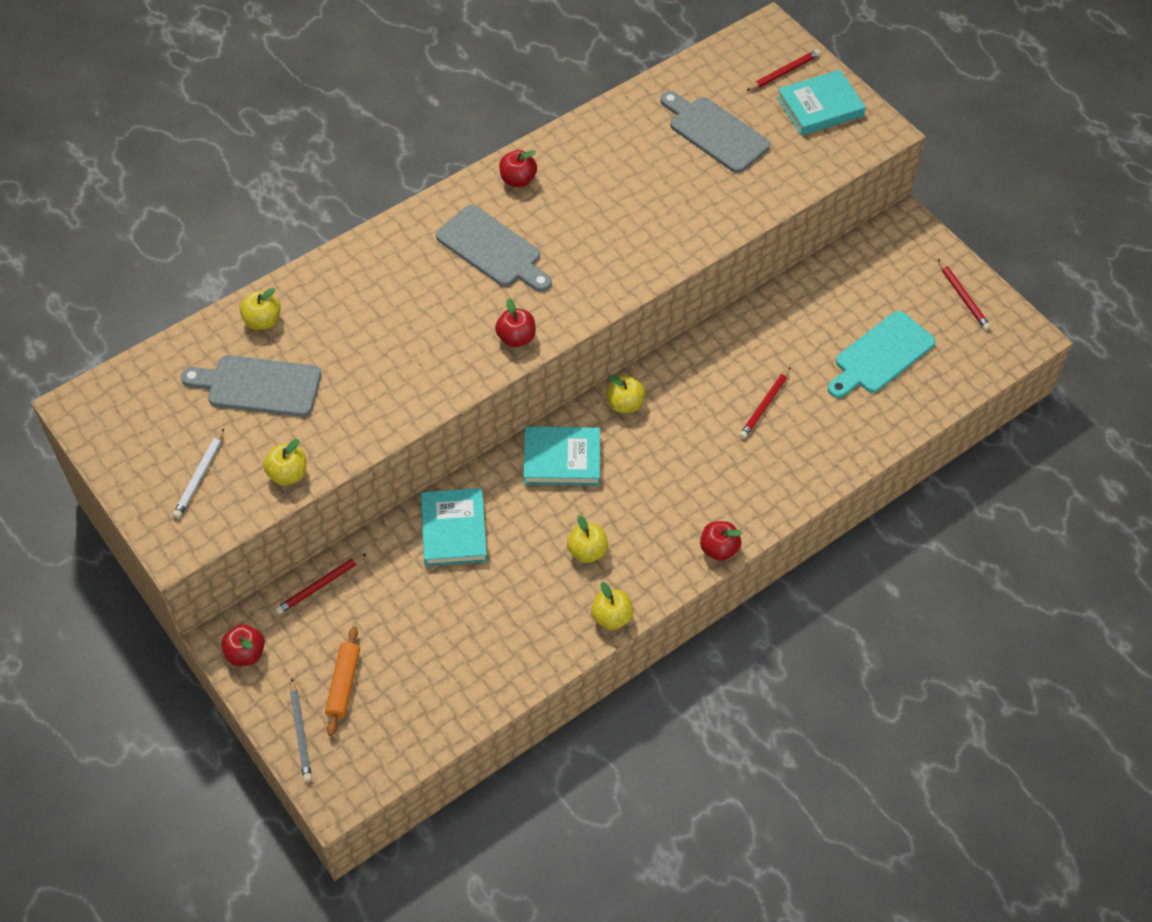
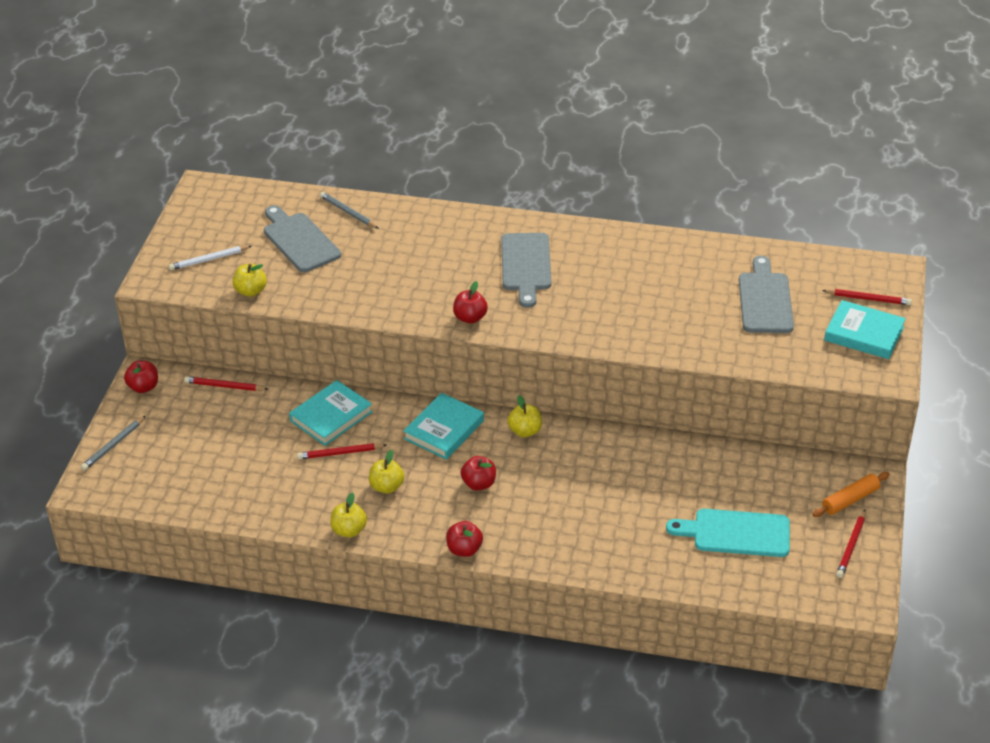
camera: 50 degrees right, 15 degrees down
(262, 321) = (348, 212): yellow apple -> grey pencil
(343, 684) = (166, 441): orange rolling pin -> orange rolling pin (850, 500)
(518, 180) = (596, 241): red apple -> red apple (479, 484)
(562, 459) = (444, 430): turquoise book -> turquoise book turned 75 degrees clockwise
(765, 405) = (612, 499): red pencil -> red pencil (340, 453)

